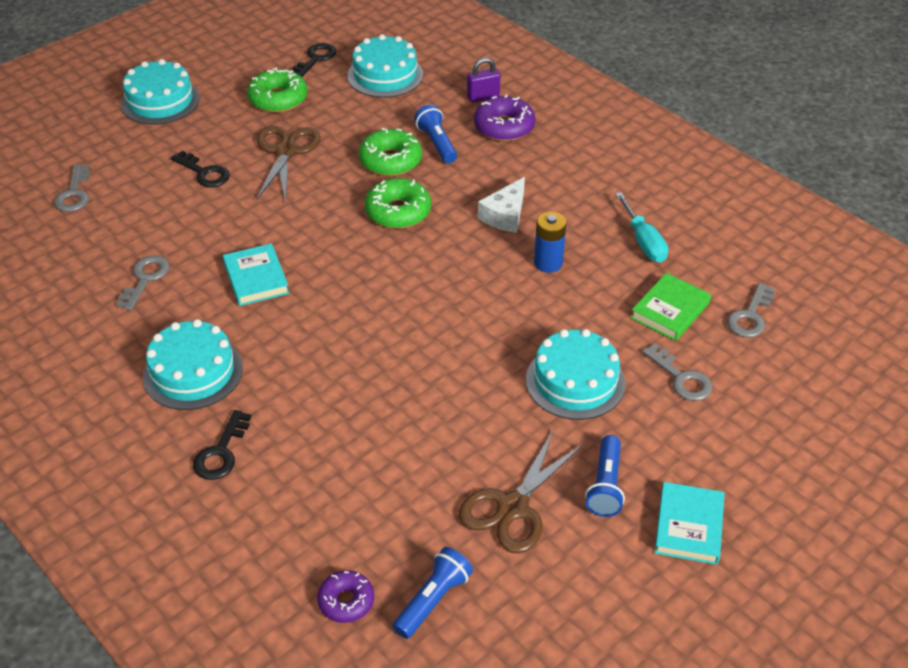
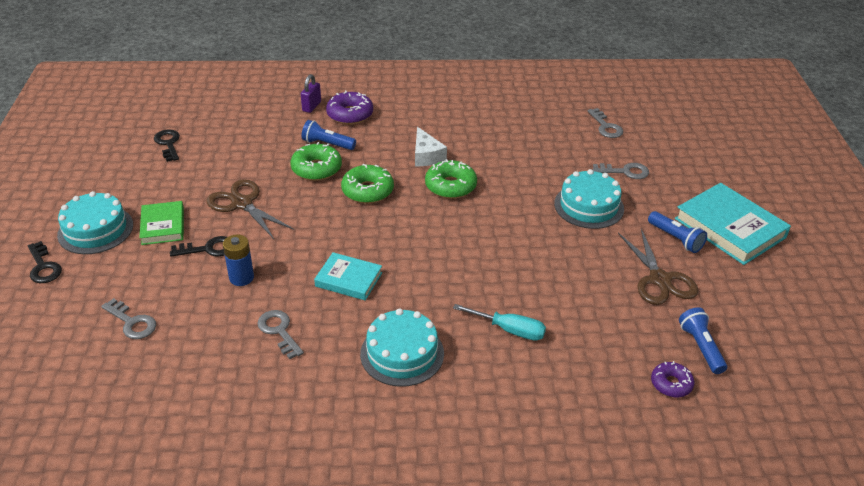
camera: 50 degrees left, 5 degrees down
(221, 452) = (491, 377): black key -> black key (43, 267)
(278, 99) = (183, 179): green donut -> green donut (450, 186)
(385, 75) = (231, 127): turquoise cake -> none
(548, 263) = (485, 163): blue battery -> blue battery (241, 278)
(643, 241) = (510, 125): turquoise screwdriver -> turquoise screwdriver (509, 330)
(670, 310) = (572, 147): green book -> green book (163, 226)
(688, 526) = (729, 228): turquoise book -> turquoise book, size x1.70

